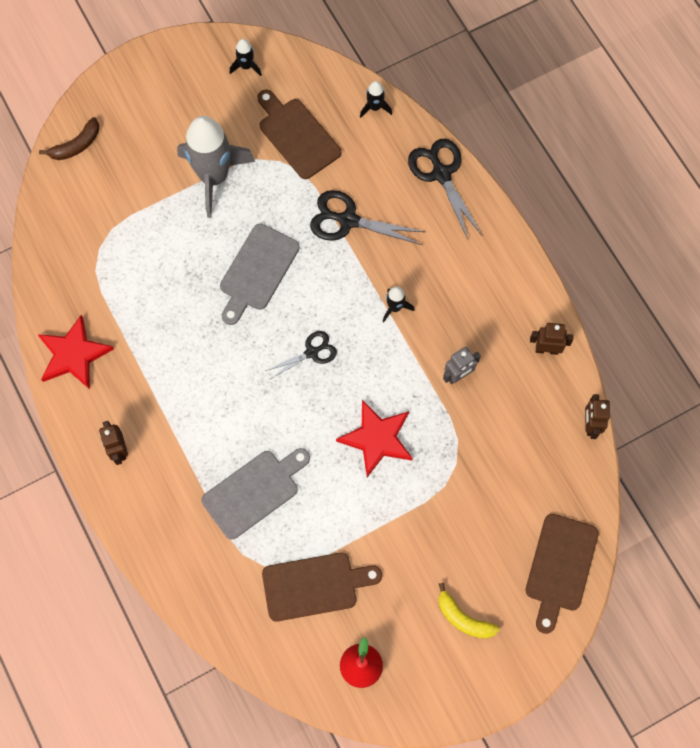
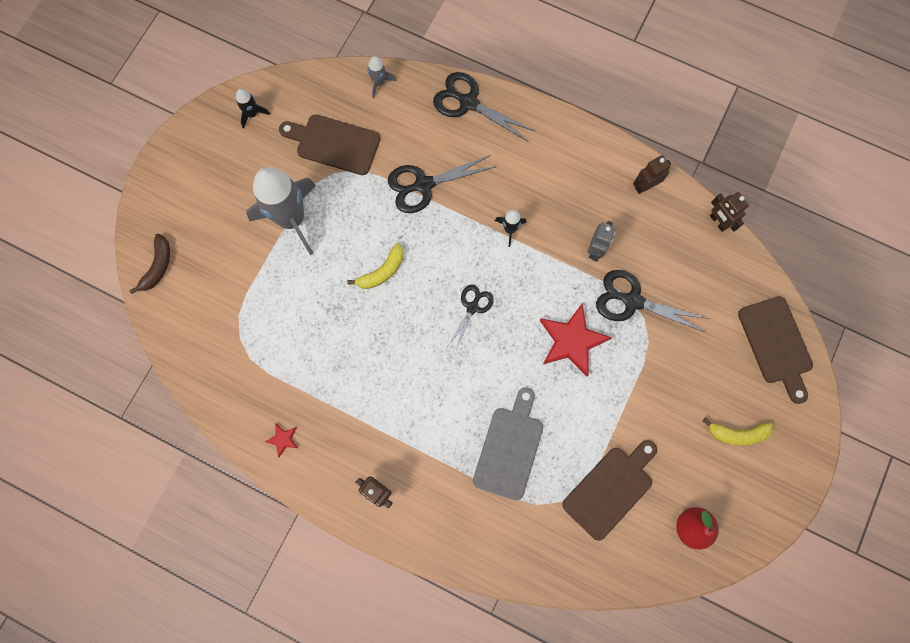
camera: 35 degrees left, 5 degrees up
(74, 354) = (283, 439): red star -> red star, size x0.45
(257, 271) = (382, 271): grey cutting board -> yellow banana
(375, 107) = (379, 83): black rocket -> grey rocket
(457, 441) = (632, 301): none -> black scissors

